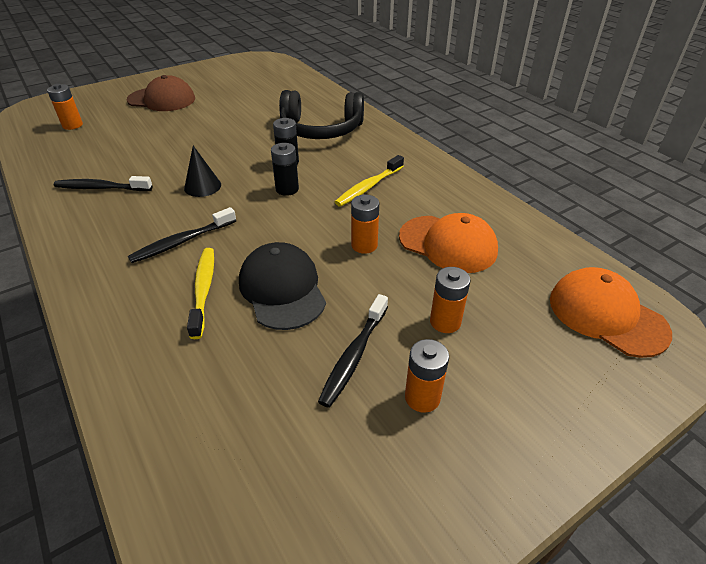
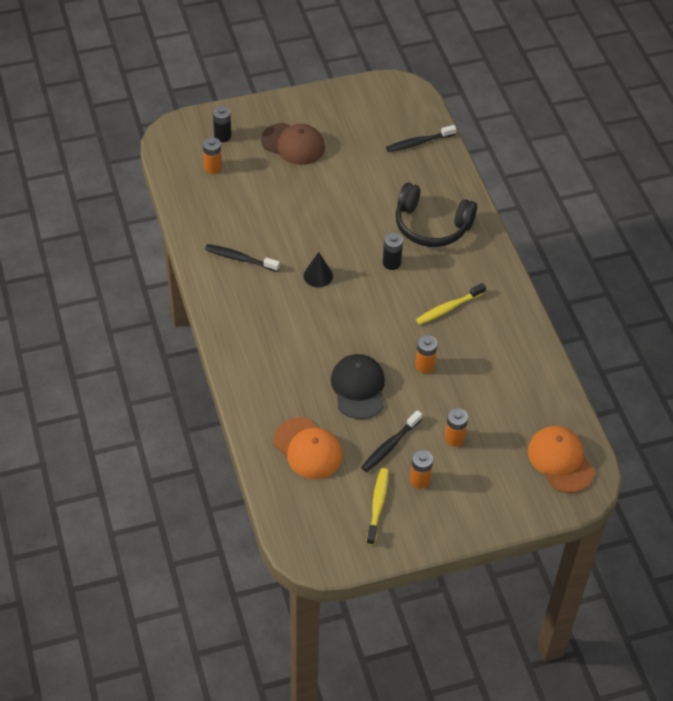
camera: 15 degrees right, 10 degrees up
(182, 242) = (297, 330): black toothbrush -> black toothbrush (418, 143)
(203, 290) = (307, 375): yellow toothbrush -> yellow toothbrush (378, 505)
(287, 189) = (383, 295): black battery -> black battery (222, 136)
(448, 244) = (485, 379): orange cap -> orange cap (308, 448)

